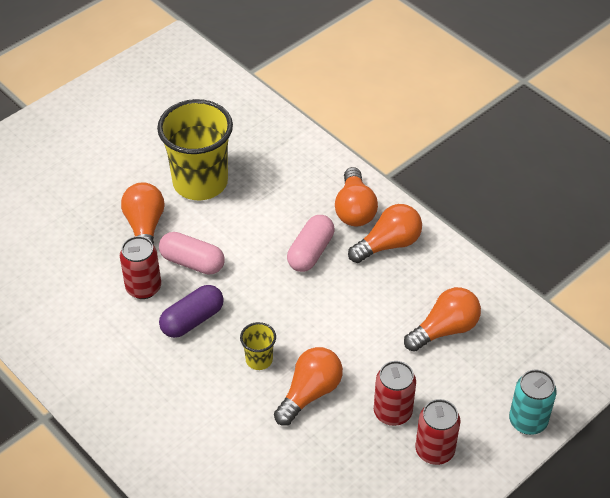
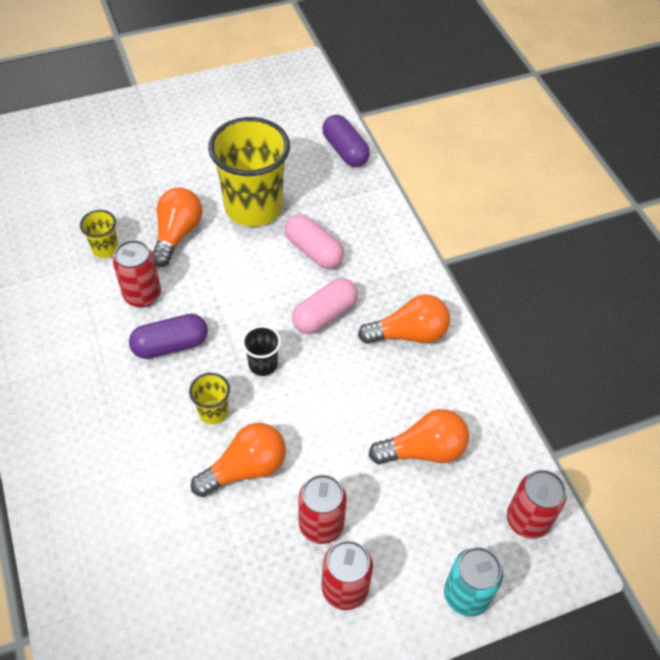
camera: 20 degrees right, 5 degrees up
(86, 260) = (105, 249): none -> yellow cup
(192, 262) = (202, 285): pink capsule -> pink capsule (313, 251)
(255, 108) = (345, 151): none -> purple capsule
(280, 309) = (263, 364): none -> black cup
(354, 209) = (392, 285): orange light bulb -> none
(548, 352) = (527, 520): none -> red can

